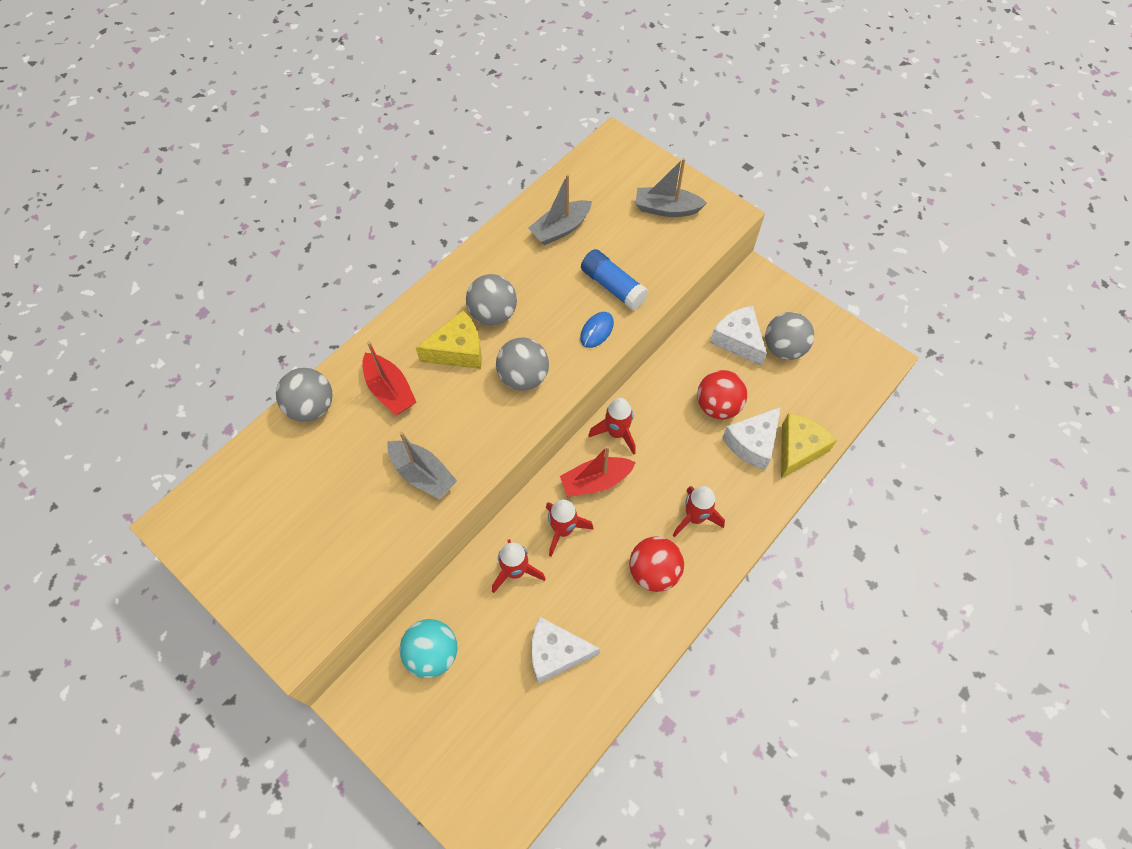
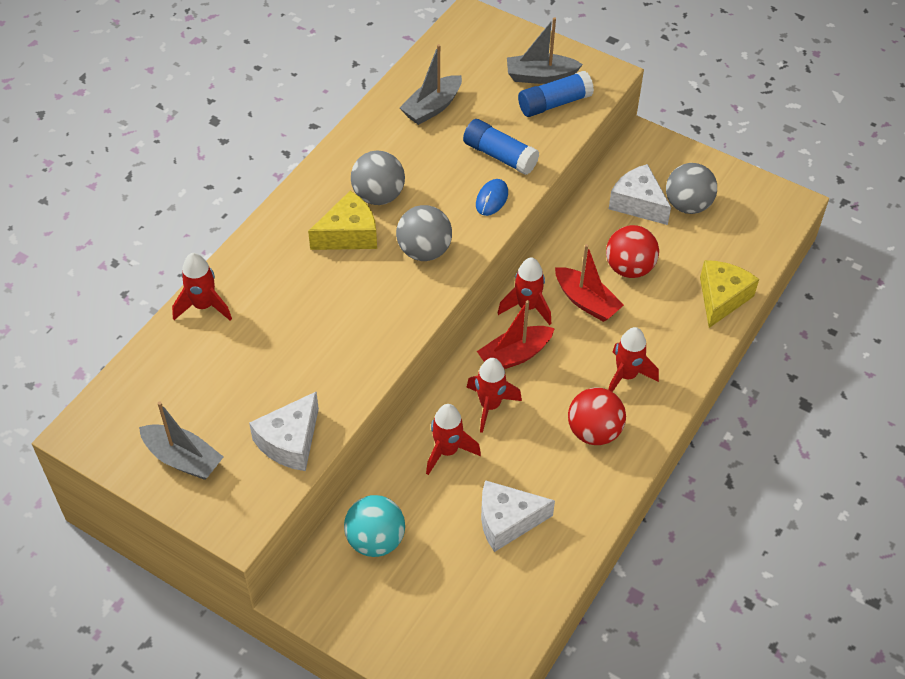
camera: 10 degrees left, 10 degrees down
(312, 407) = (204, 306): grey ball -> red rocket
(390, 390) = (285, 280): red boat -> red boat (586, 302)
(423, 474) = (339, 353): grey boat -> grey boat (183, 459)
(674, 238) = (554, 103): none -> blue glue stick
(752, 443) = (672, 299): white cheese -> white cheese (290, 441)

